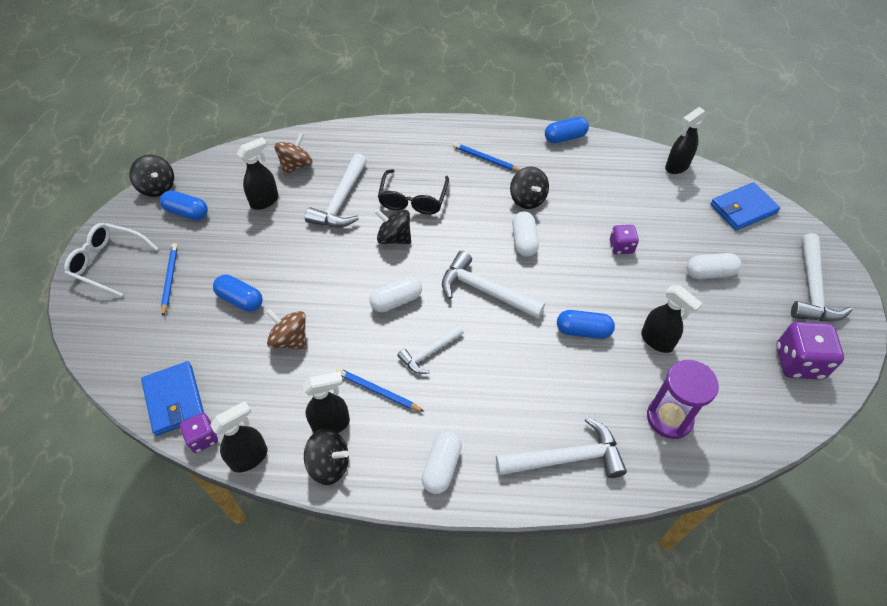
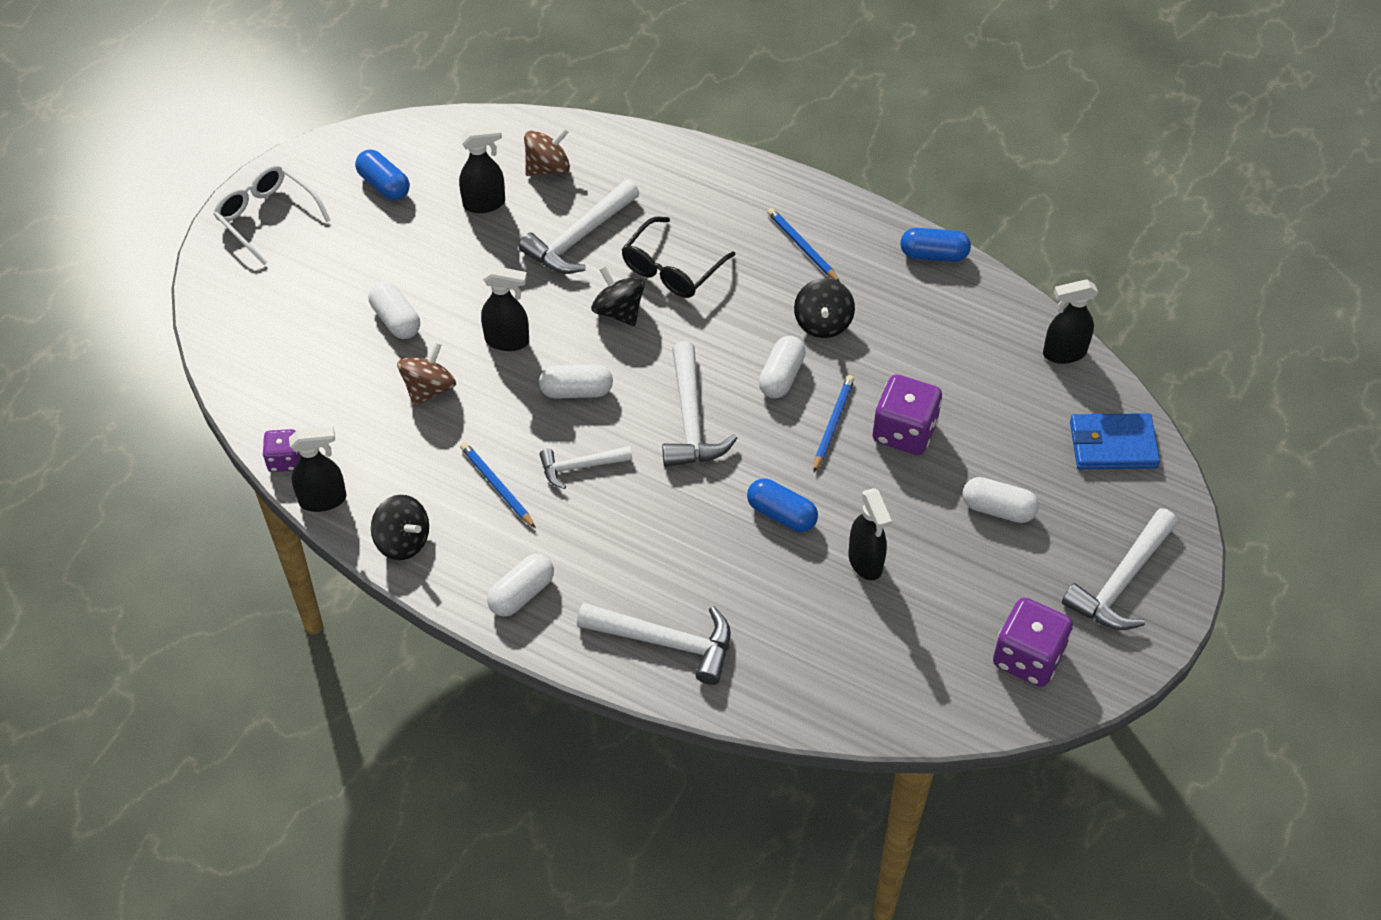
camera: 25 degrees right, 0 degrees up
(157, 187) = (364, 137): black spinning top -> none
(170, 279) = (327, 264): blue pencil -> blue pencil (833, 424)
(174, 400) = (272, 407): blue wallet -> none
(240, 300) = (396, 320): blue capsule -> white capsule
(290, 340) = (429, 389): brown spinning top -> brown spinning top turned 60 degrees clockwise
(331, 424) = (427, 500): black spray bottle -> black spray bottle (507, 341)
(484, 291) = (691, 420): white hammer -> white hammer turned 150 degrees counterclockwise
(621, 247) = (904, 432): purple dice -> purple dice, size x1.73
(669, 418) = (816, 651): purple hourglass -> none

